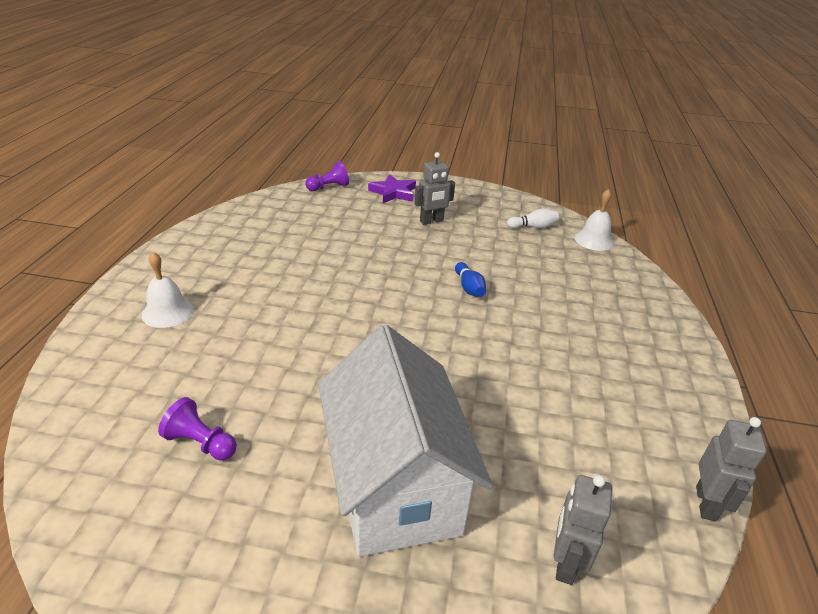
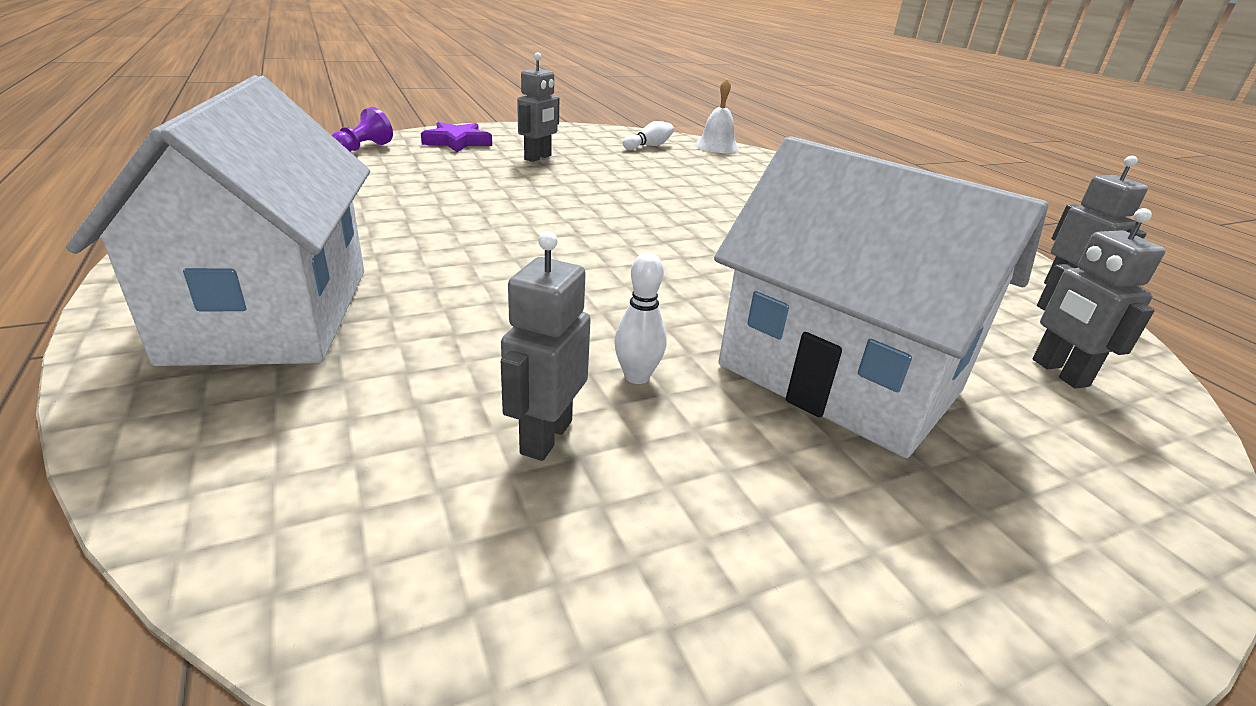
camera: 35 degrees left, 5 degrees down
(168, 312) = (272, 313): white bell -> white house
(201, 443) = (545, 437): purple pawn -> grey robot
(283, 428) = (637, 377): none -> white bowling pin
(469, 288) = (658, 200): blue bowling pin -> none

